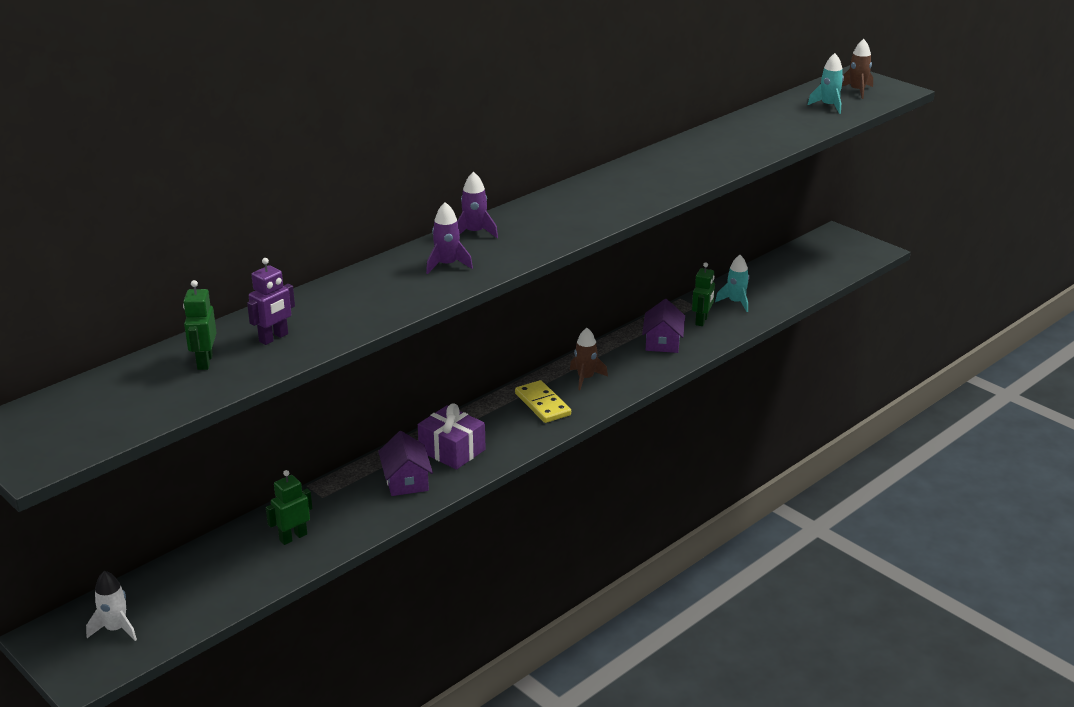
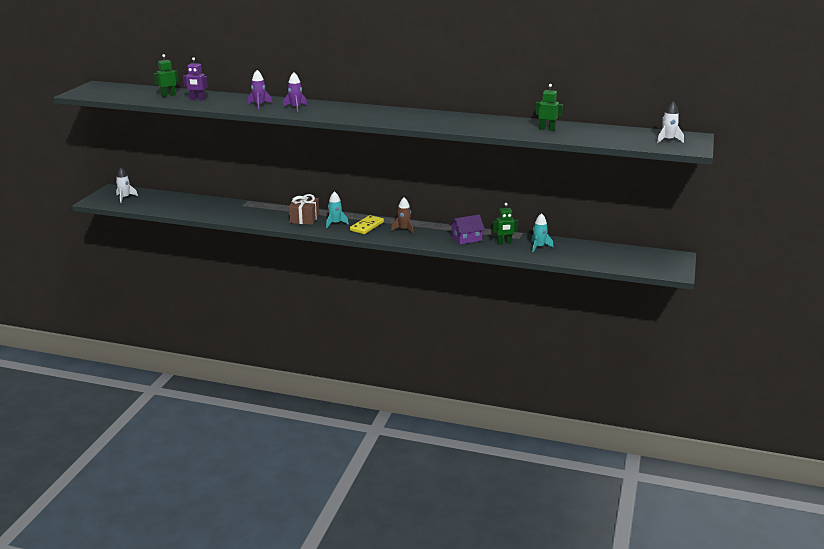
camera: 60 degrees right, 5 degrees down
(293, 537) = (208, 208): green robot -> green robot (547, 129)
(406, 480) = (270, 216): purple house -> none
(452, 450) = (304, 218): purple gift -> brown gift
(475, 232) = (335, 105): purple rocket -> purple rocket (259, 105)
(829, 106) = (627, 138): turquoise rocket -> turquoise rocket (335, 223)
(857, 91) = (668, 140): brown rocket -> white rocket

